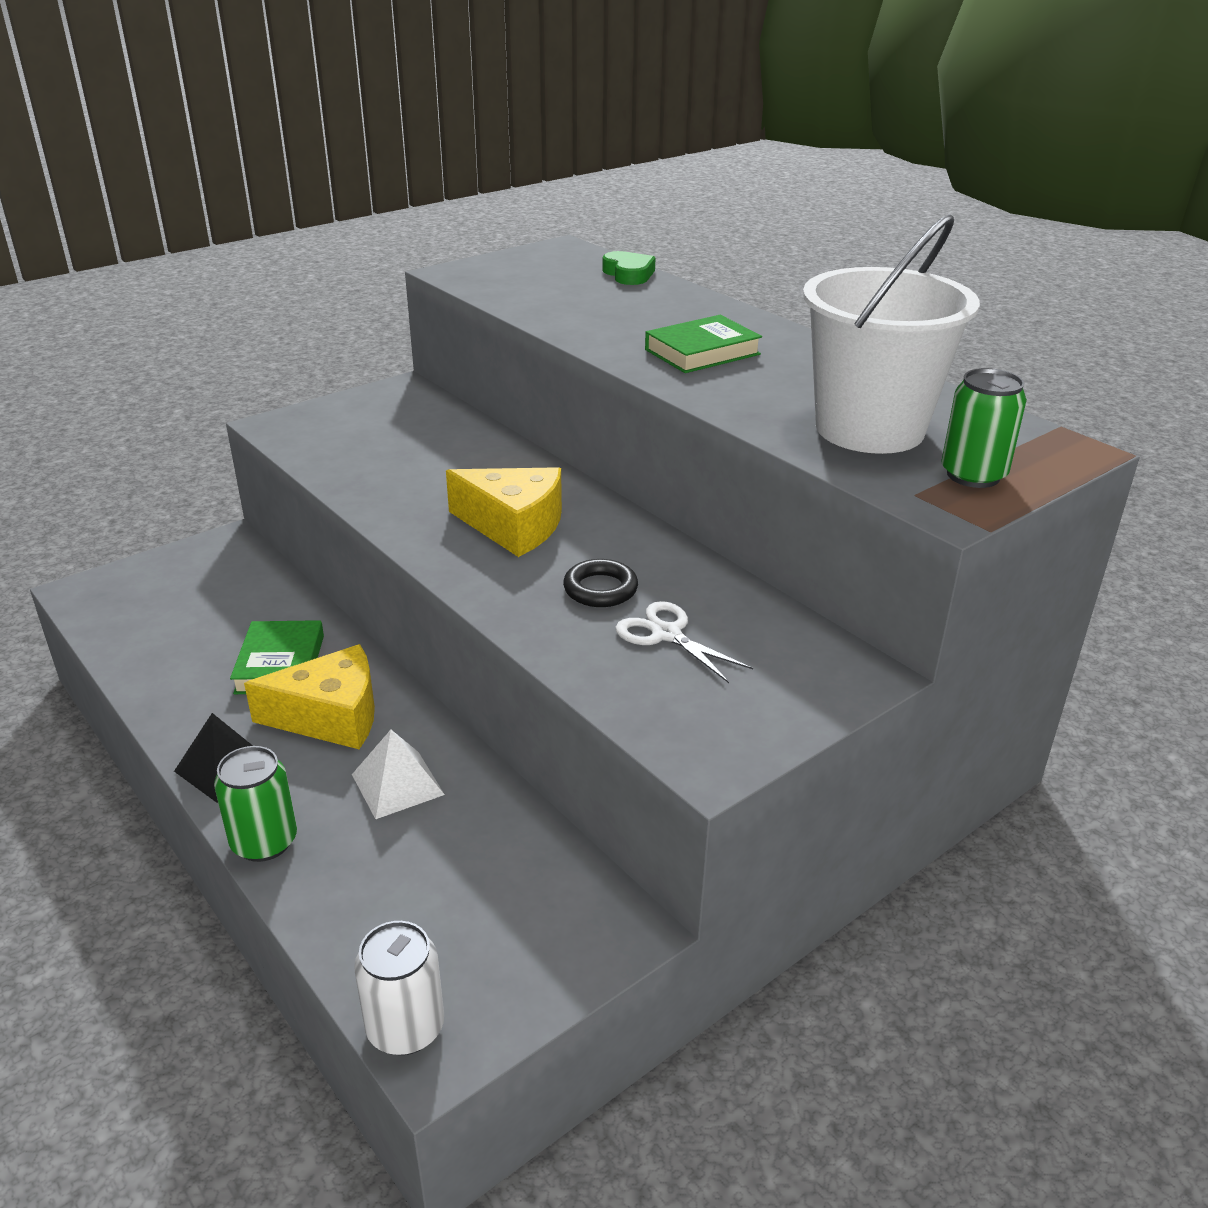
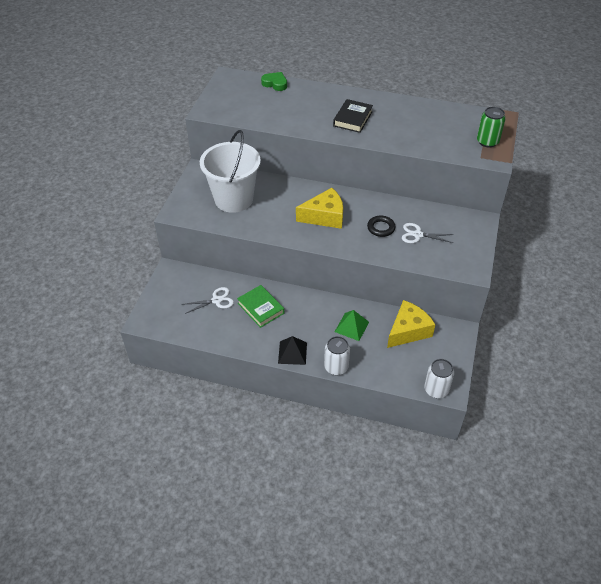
camera: 35 degrees left, 15 degrees up
(229, 616) = (216, 300): none -> white scissors
(264, 842) = (336, 367): green can -> white can
(331, 716) = (302, 317): yellow cheese -> yellow cheese (408, 330)
(397, 784) = (351, 326): white pyramid -> green pyramid
(702, 352) = (353, 119): green book -> black book
(869, 429) = (441, 134): white bucket -> white bucket (234, 199)

